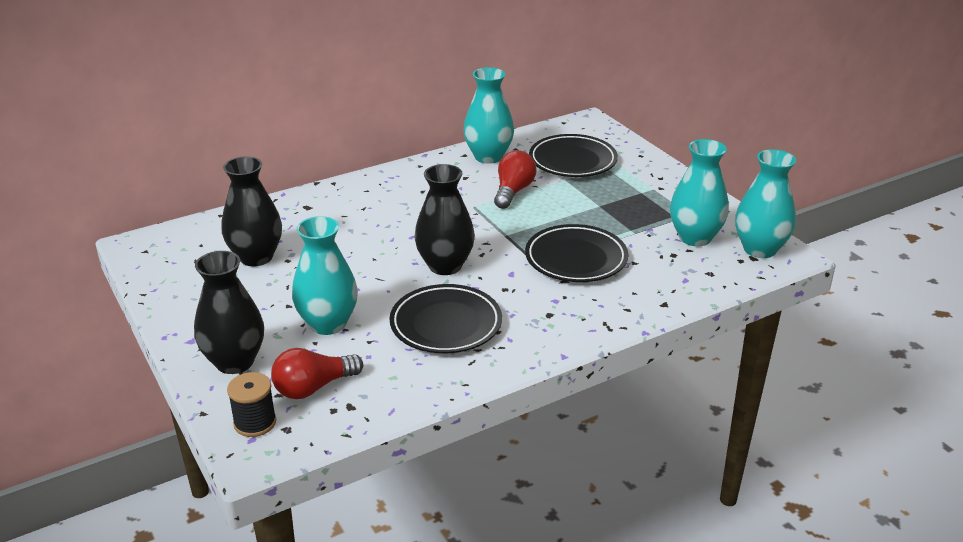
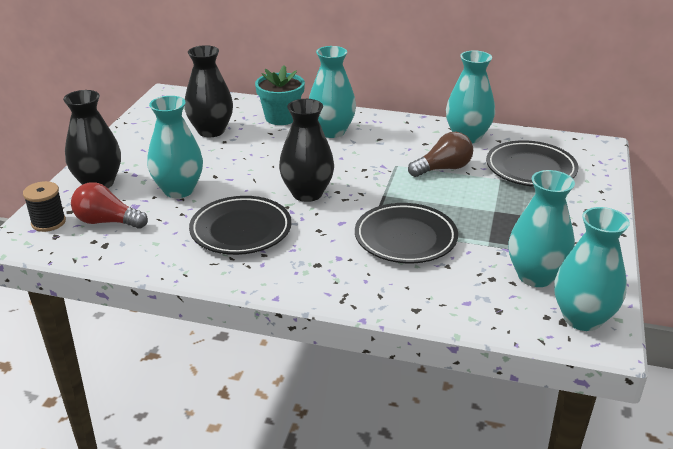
camera: 45 degrees right, 0 degrees up
(302, 213) = (281, 117): none -> turquoise flower pot
(371, 203) = (332, 131): none -> turquoise vase
(513, 191) = (443, 169): red light bulb -> brown light bulb

